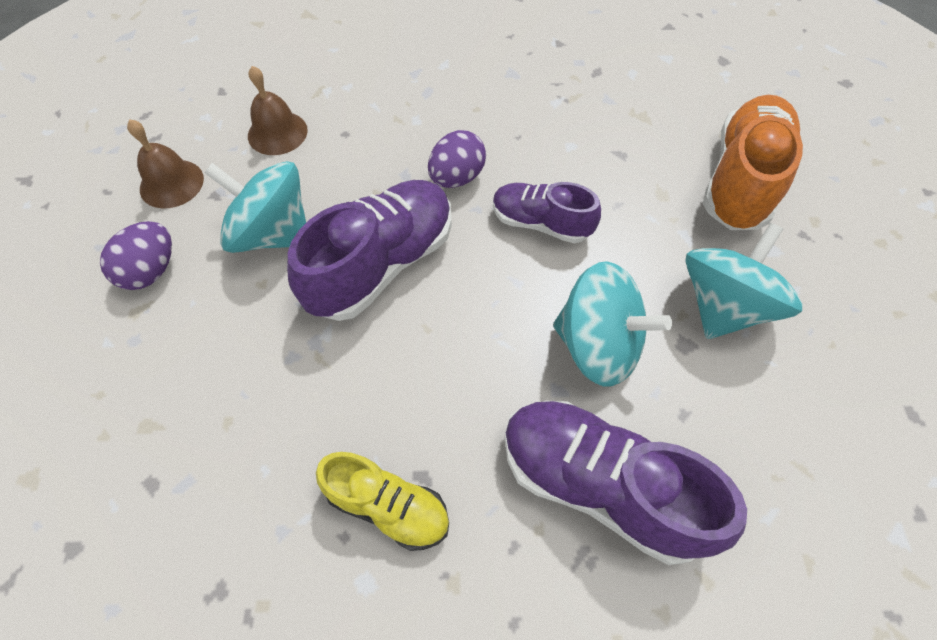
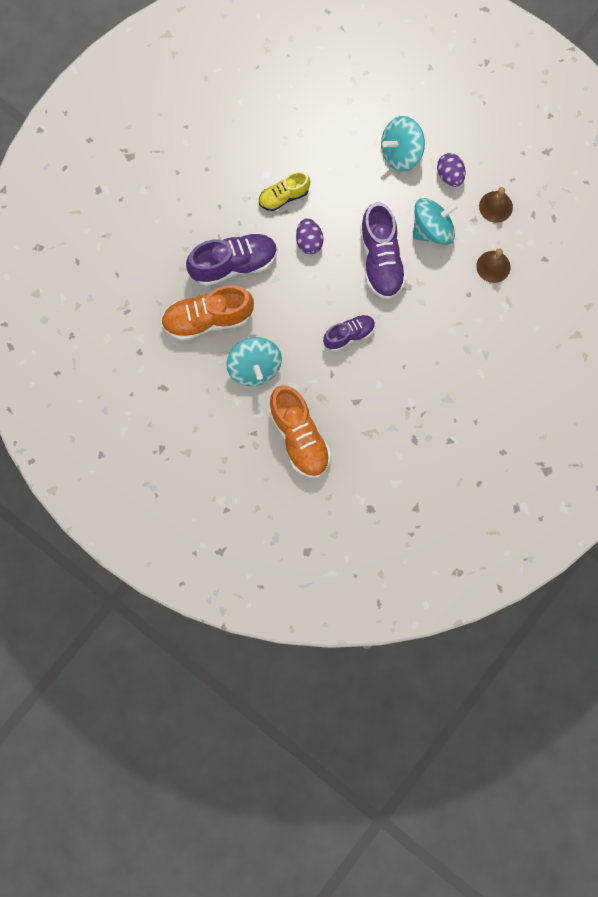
camera: 130 degrees right, 15 degrees up
(457, 177) = (402, 321): purple egg -> purple egg (309, 241)
(598, 345) = (279, 308): turquoise spinning top -> turquoise spinning top (401, 153)
(736, 443) = (207, 319): none -> orange shoe

